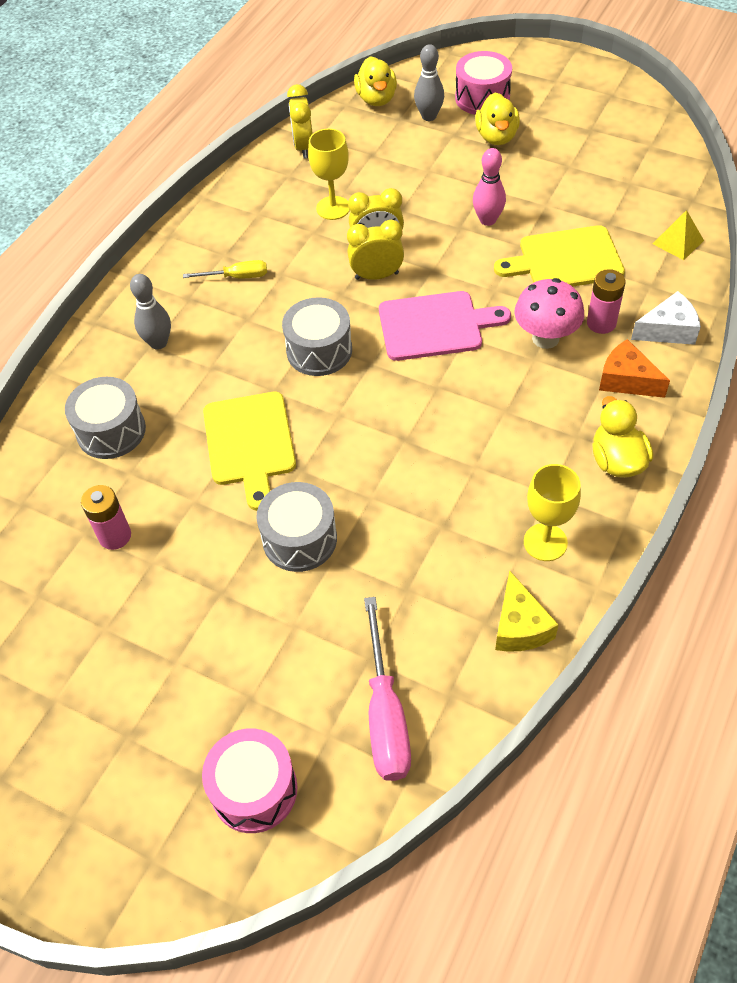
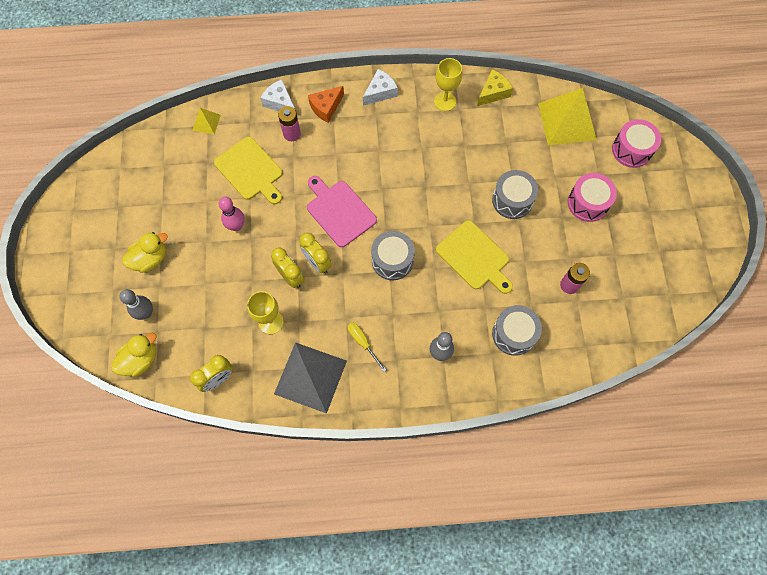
camera: 125 degrees left, 15 degrees up
(238, 217) = (310, 377): none -> grey pyramid
(250, 443) = (474, 257): yellow cutting board -> yellow cutting board turned 90 degrees clockwise
(385, 714) = (567, 121): pink screwdriver -> yellow pyramid
(482, 98) = (110, 288): pink drum -> pink drum (587, 203)
(545, 338) = (317, 154): pink mushroom -> none
(617, 461) = (380, 92): yellow duck -> white cheese
(626, 380) = (326, 107): orange cheese -> orange cheese turned 45 degrees clockwise

